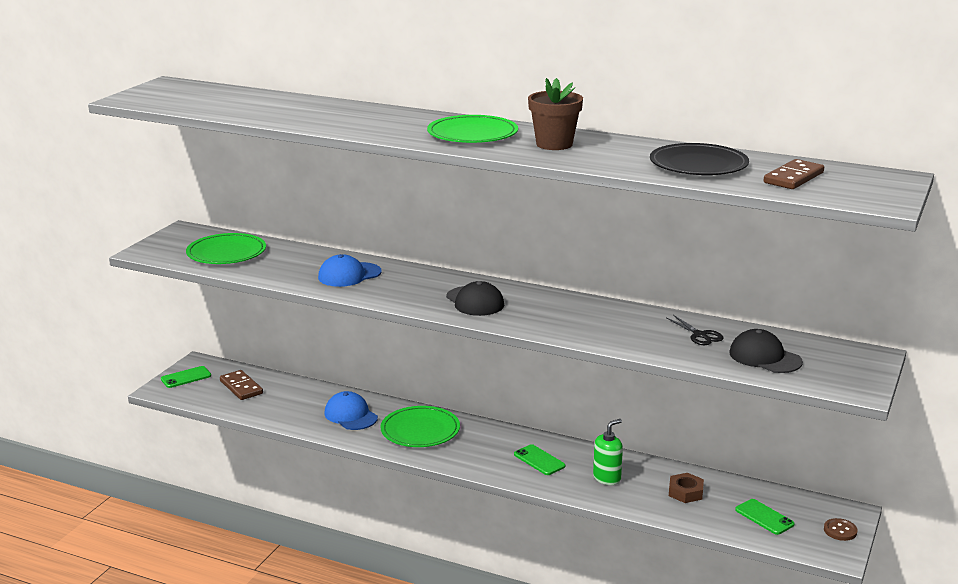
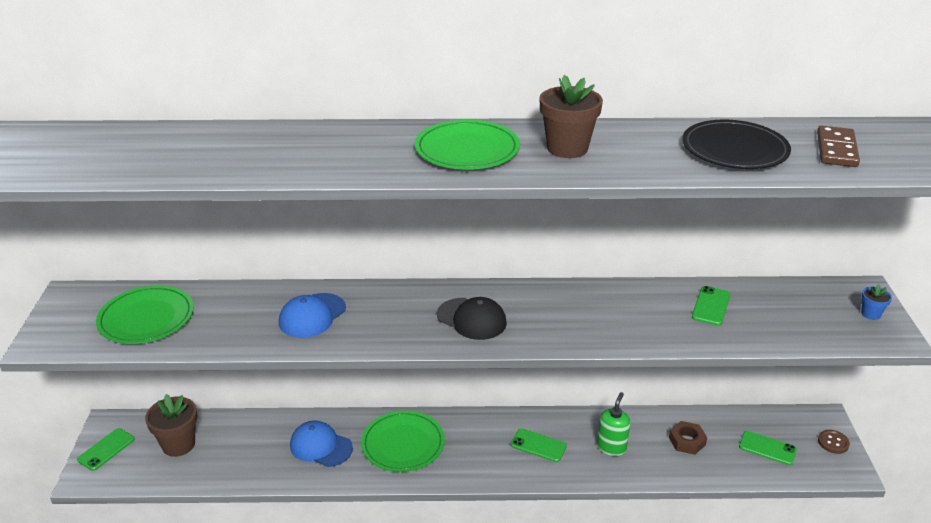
camera: 25 degrees left, 10 degrees up
(241, 387) = (178, 444): brown domino -> brown flower pot
(700, 335) = (711, 306): black scissors -> green phone
(765, 357) = (787, 319): black cap -> none
(855, 371) = (870, 314): none -> blue flower pot

